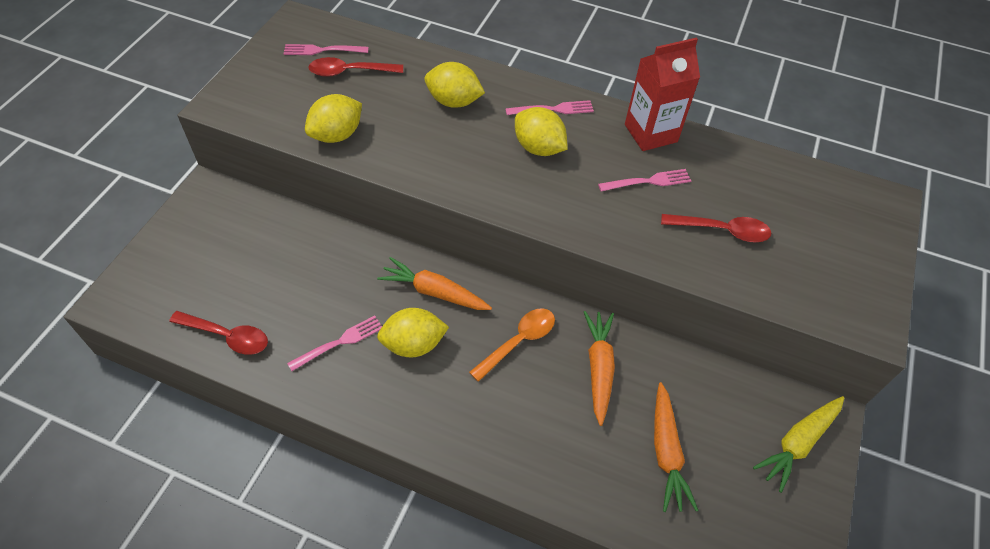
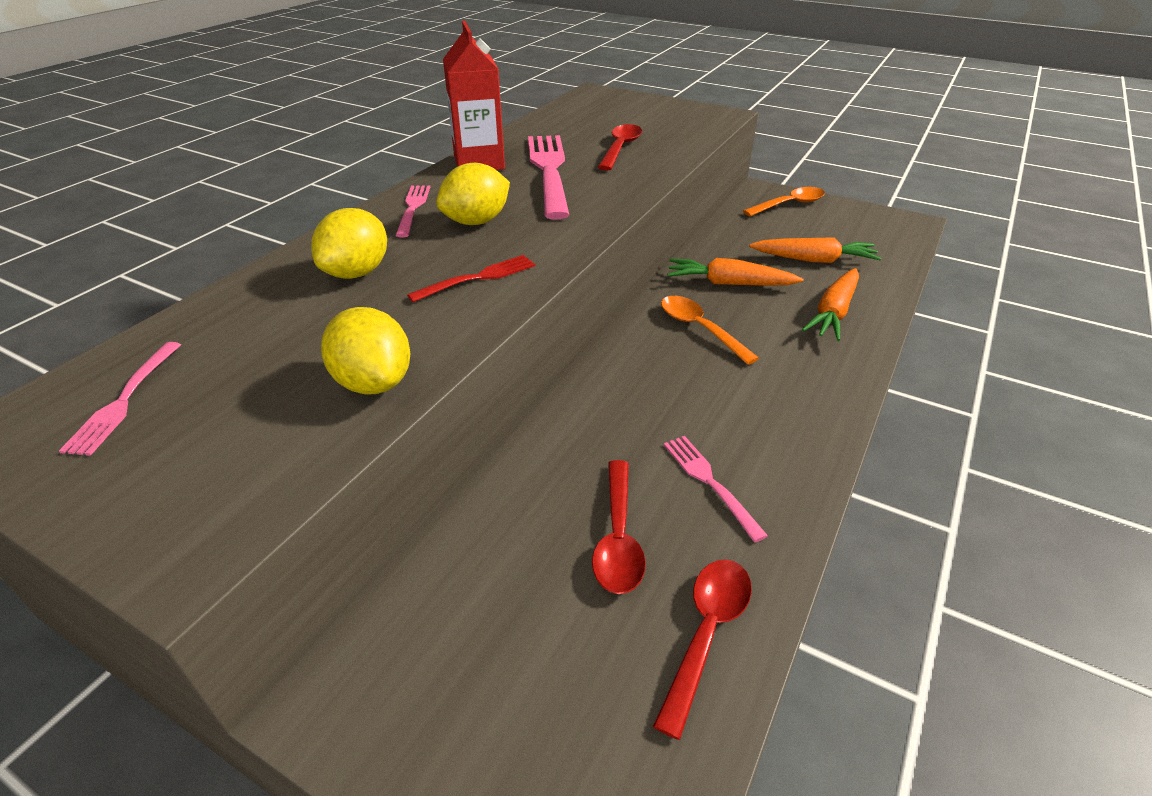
camera: 80 degrees left, 15 degrees down
(350, 72) = (216, 367): red spoon -> red spoon (618, 538)
(413, 344) = (708, 409): yellow lemon -> none
(434, 292) = (626, 388): orange carrot -> orange carrot (833, 313)
(454, 161) = (478, 278): none -> red fork
(648, 181) = (549, 171): pink fork -> pink fork, size x1.93
(798, 443) = (789, 204): yellow carrot -> orange spoon

